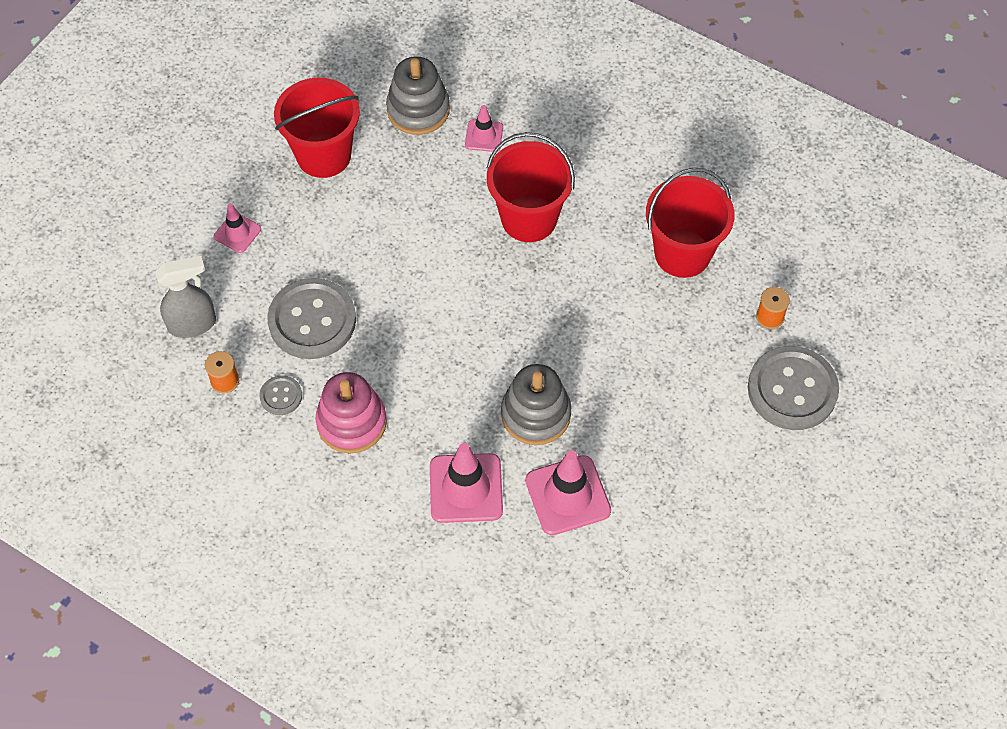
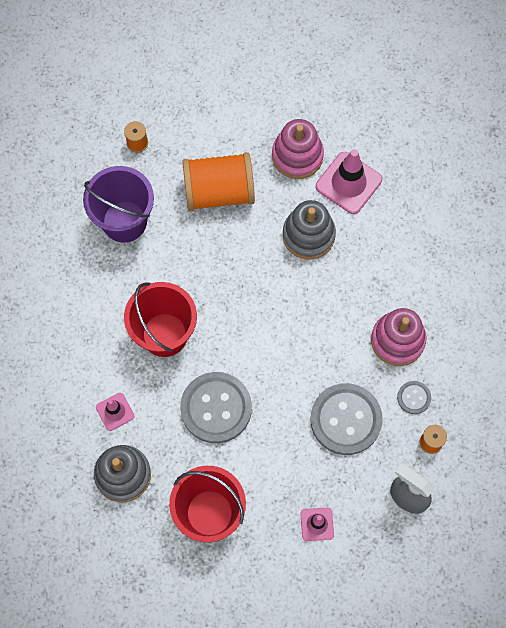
camera: 125 degrees left, 10 degrees up
(466, 488) = (388, 242): pink traffic cone -> none
(640, 464) = (297, 156): none -> pink stacking toy
(652, 360) = (219, 192): none -> orange spool
(682, 253) = (124, 221): red bucket -> purple bucket
(792, 389) = (182, 102): grey button -> grey button (216, 408)

